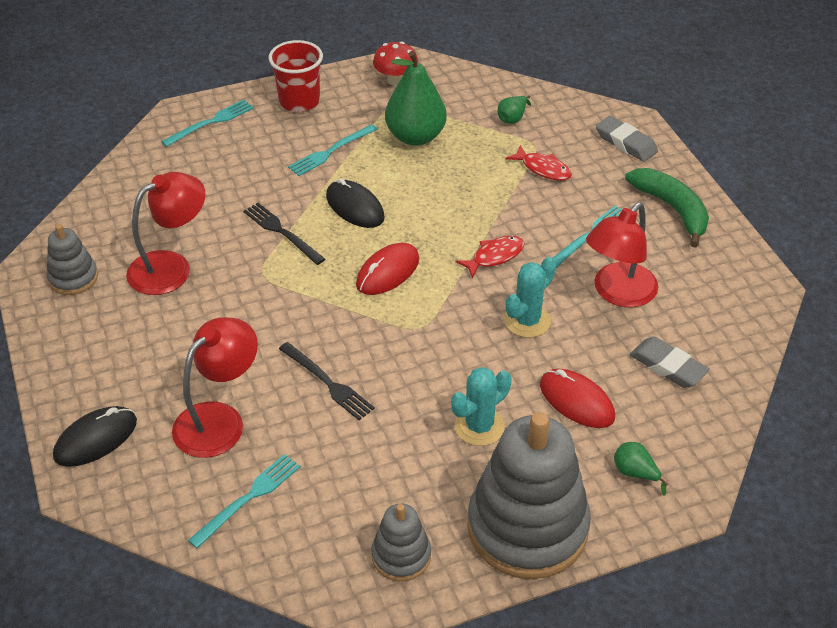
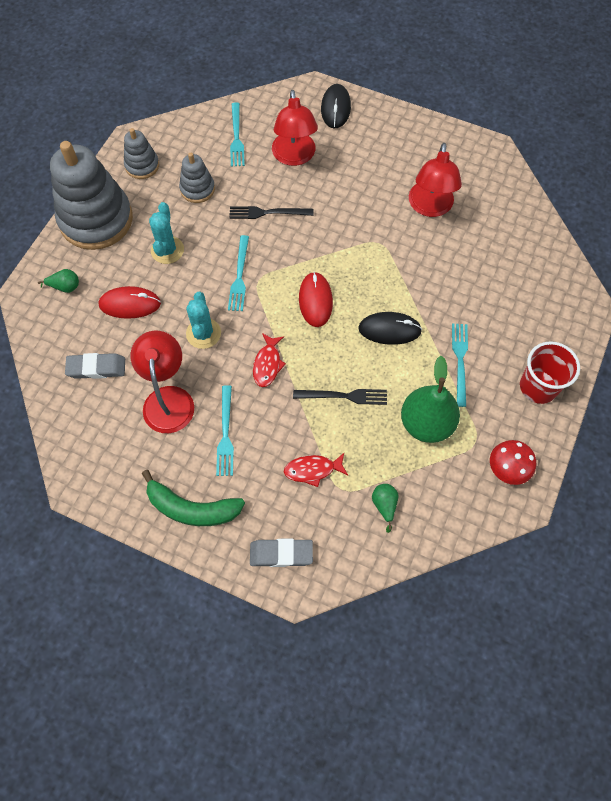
camera: 135 degrees right, 20 degrees up
(73, 278) = (466, 162): grey stacking toy -> grey stacking toy (197, 189)
(211, 122) = (560, 318): turquoise fork -> turquoise fork (239, 276)
(282, 232) = (405, 276): black fork -> black fork (344, 396)

